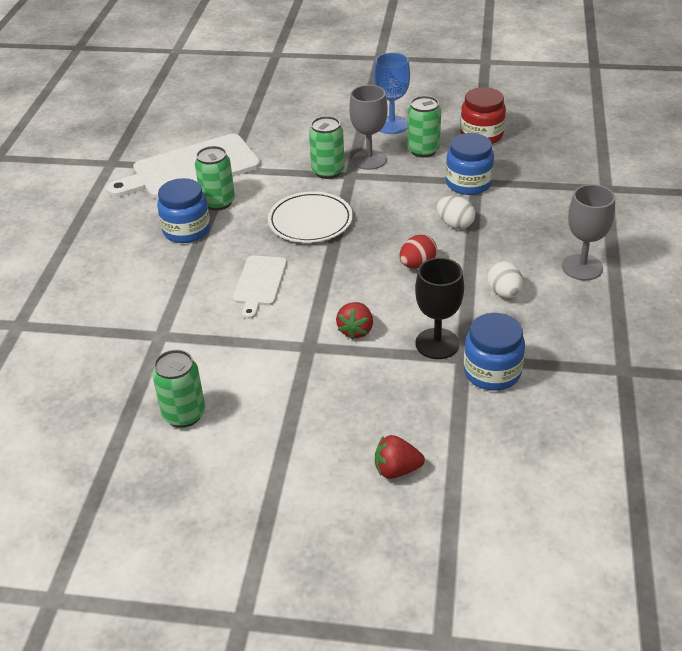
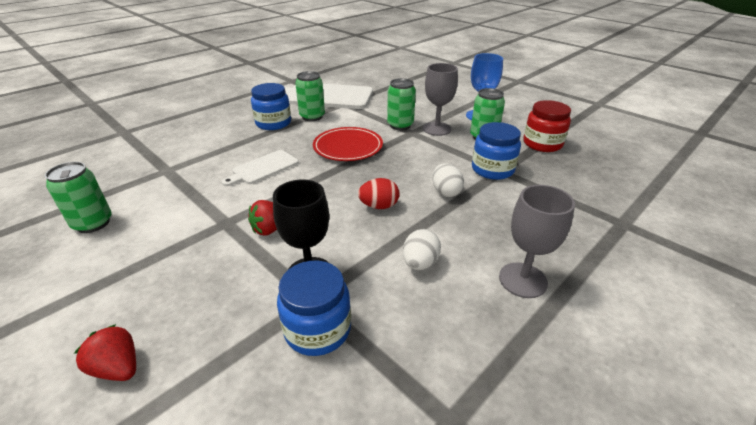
camera: 35 degrees right, 5 degrees down
(310, 221) = (348, 147): white plate -> red plate

